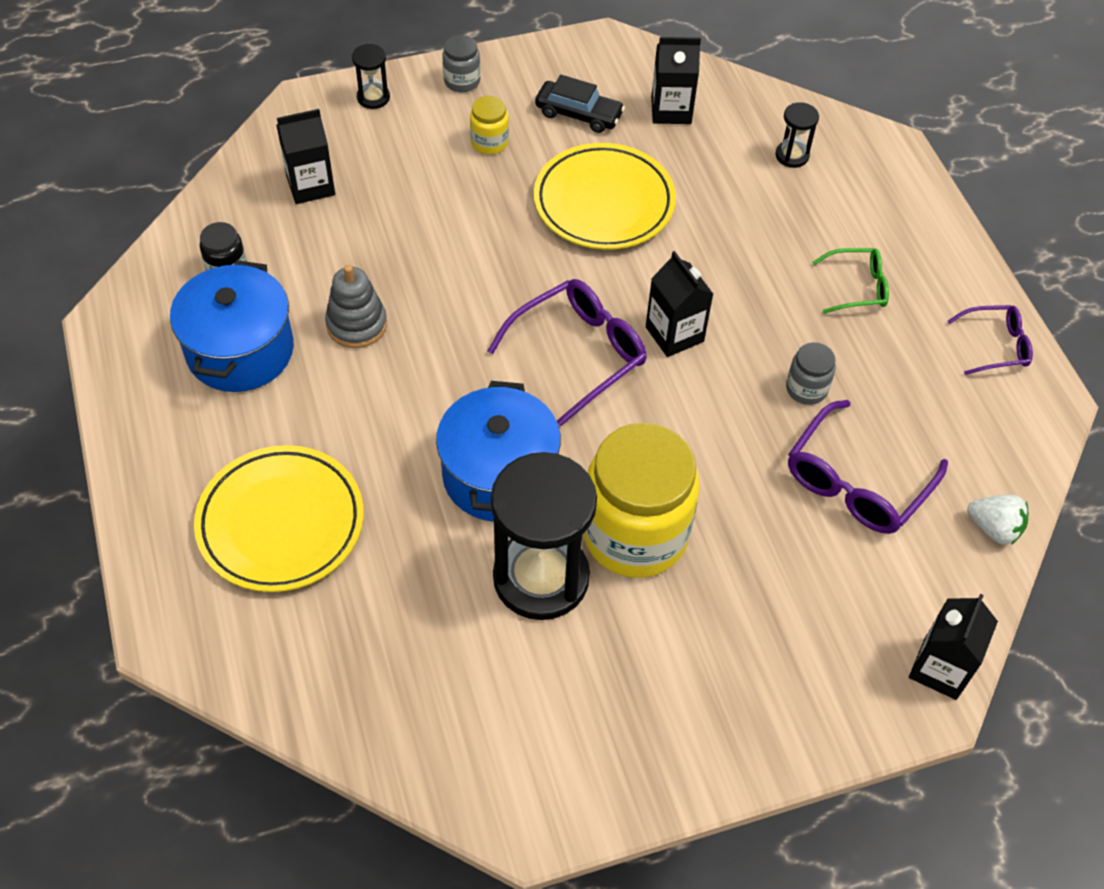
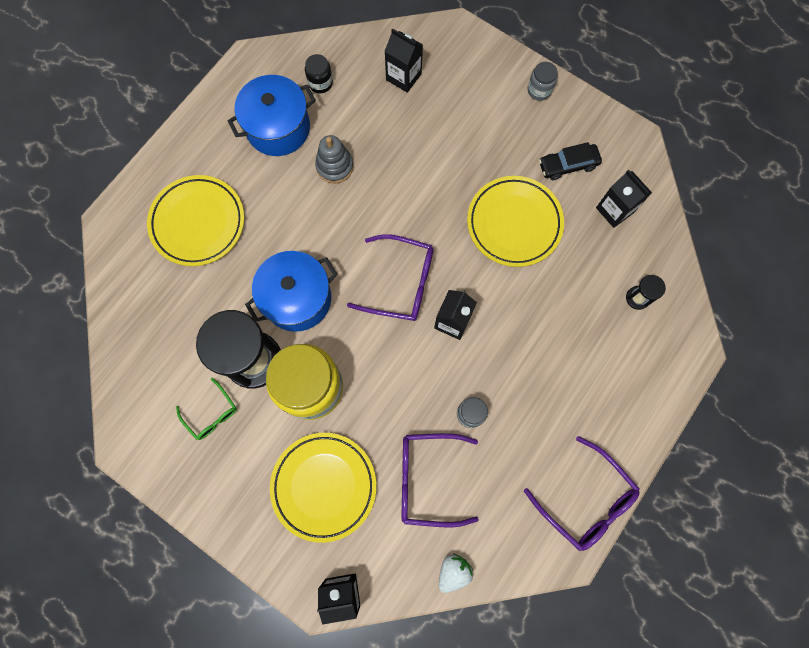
camera: 55 degrees right, 20 degrees up
(373, 97) = (488, 58): black hourglass -> none
(489, 142) = (507, 136): yellow jar -> none
(578, 114) = (568, 165): black car -> black car turned 90 degrees clockwise
(781, 602) = (324, 486): none -> yellow plate
(857, 287) = (566, 396): green glasses -> green glasses (211, 414)
(994, 528) = (453, 571): white strawberry -> white strawberry turned 135 degrees counterclockwise
(996, 345) = (586, 500): purple glasses -> purple glasses, size x1.69

